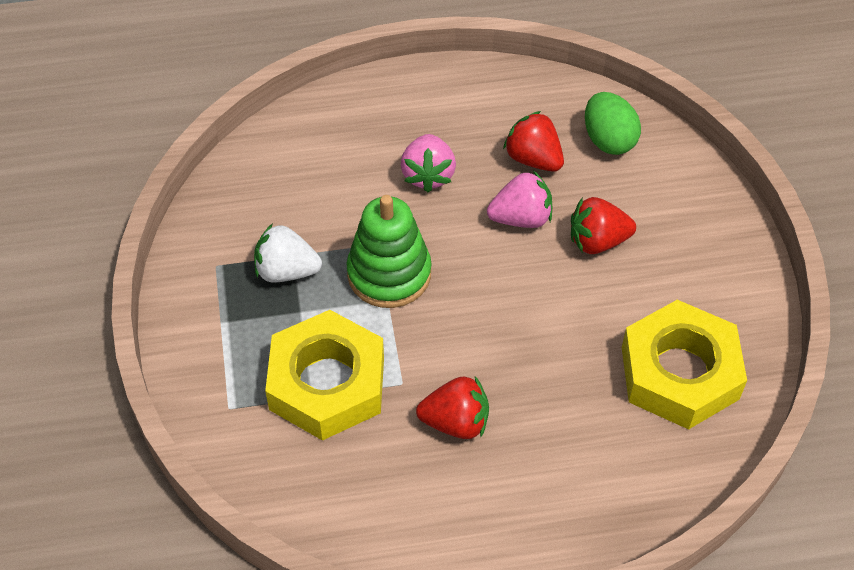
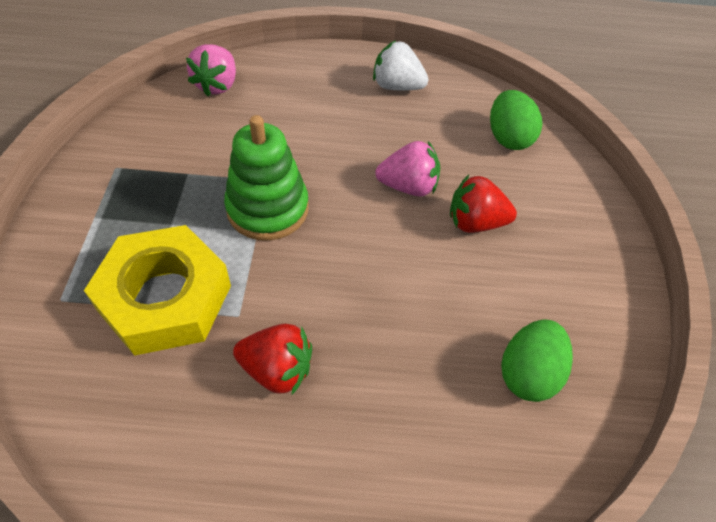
camera: 10 degrees right, 0 degrees up
(286, 271) = (175, 185): white strawberry -> white strawberry (397, 86)
(428, 175) = (335, 133): pink strawberry -> pink strawberry (217, 85)
(533, 159) = (435, 139): red strawberry -> none
(679, 373) = (528, 373): yellow nut -> green egg

